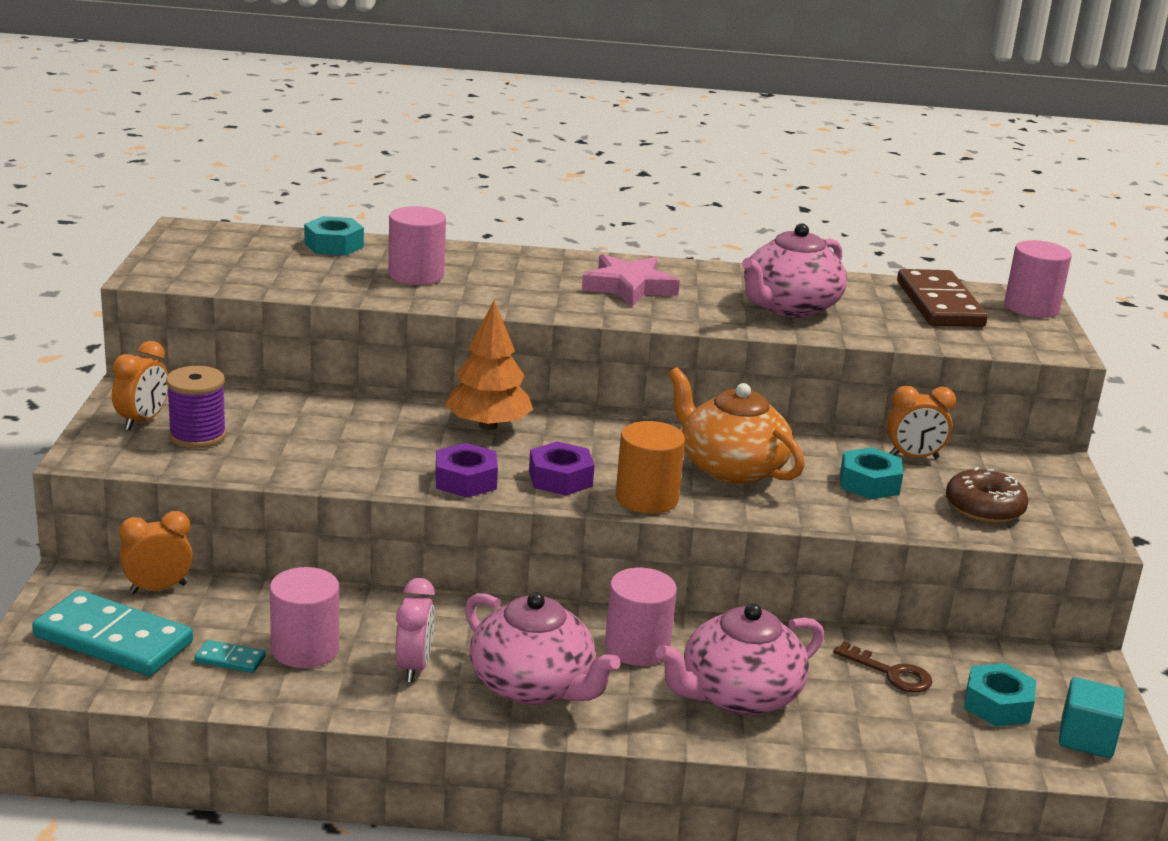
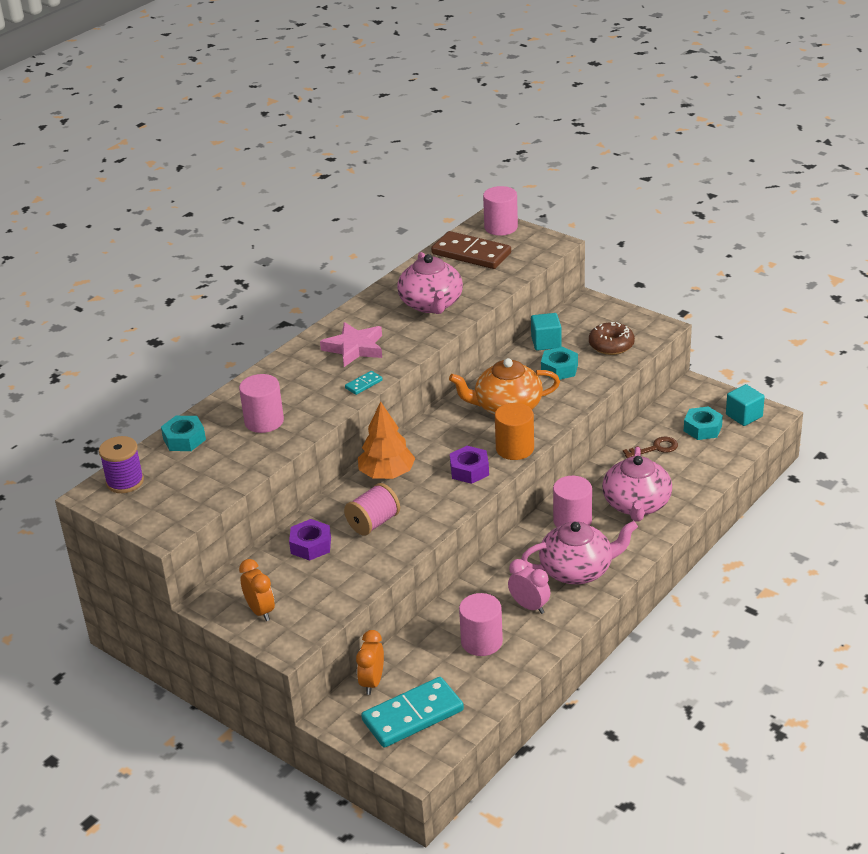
camera: 50 degrees left, 10 degrees up
(197, 436) = (301, 593): purple spool -> purple spool (125, 482)
(230, 659) = (469, 674): turquoise domino -> turquoise domino (363, 384)
(379, 444) = (373, 523): none -> pink spool
(465, 480) = (443, 505): purple nut -> purple nut (311, 545)
(913, 457) = (546, 342): orange clock -> turquoise cube

